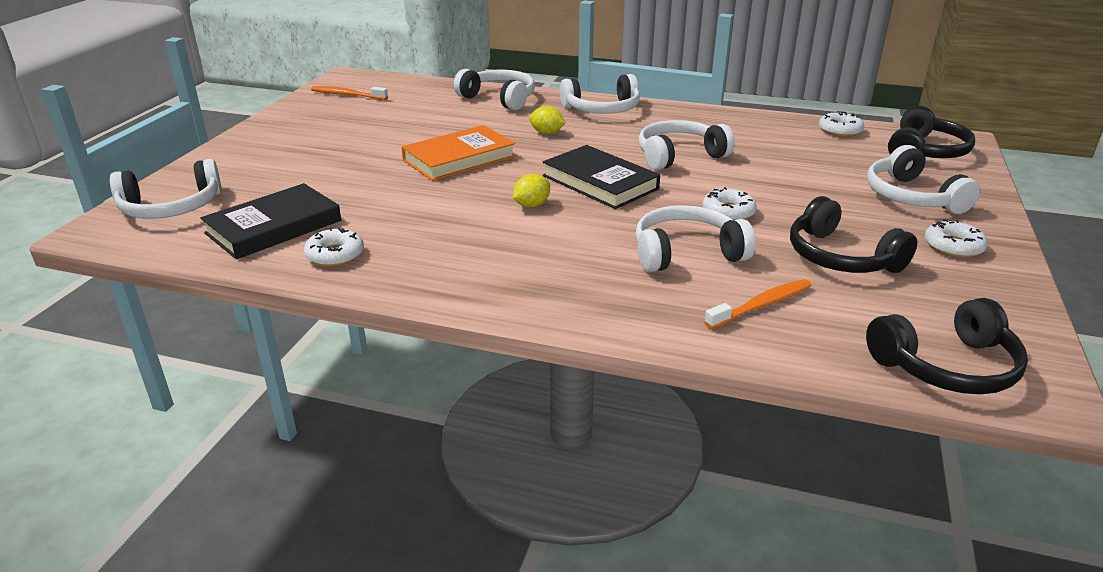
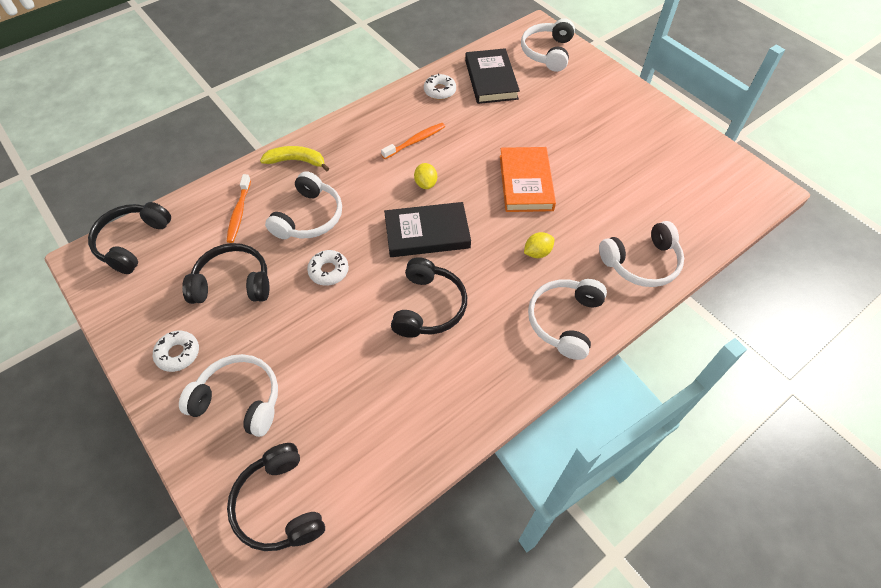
camera: 125 degrees right, 25 degrees up
(347, 95) = (711, 173): orange toothbrush -> orange toothbrush (415, 141)
(616, 306) = (296, 161): none -> yellow banana
(679, 156) = (428, 307): white headphones -> black headphones
(840, 130) = (374, 478): white donut -> none

